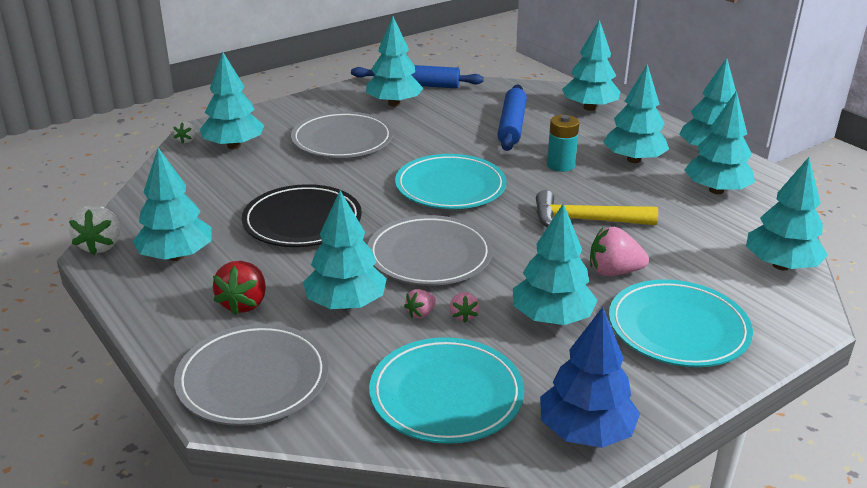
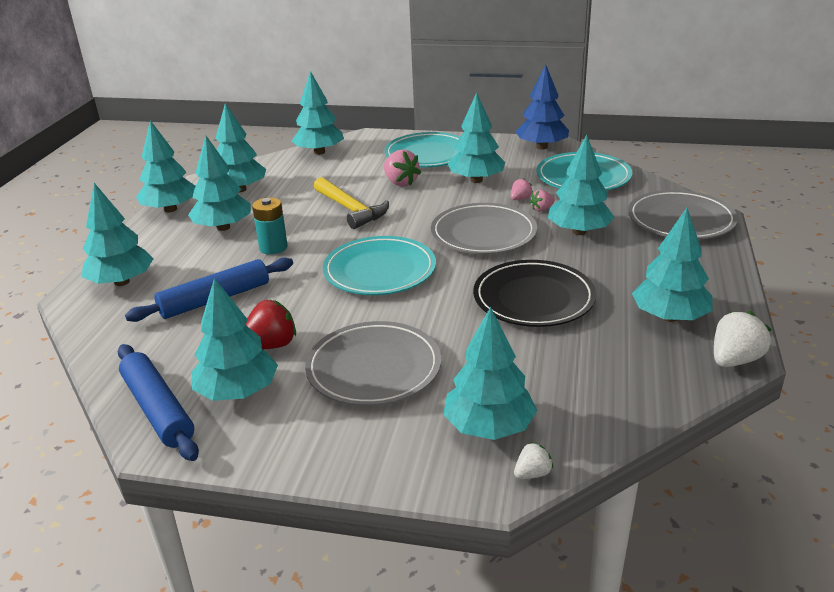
camera: 130 degrees left, 0 degrees up
(244, 304) = (647, 259): red strawberry -> red strawberry (270, 345)
(421, 313) = (541, 209): pink strawberry -> pink strawberry turned 150 degrees clockwise

